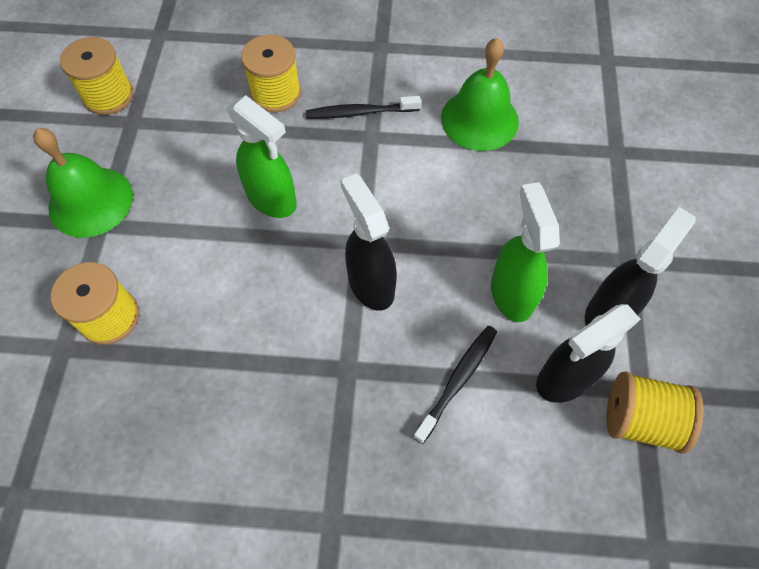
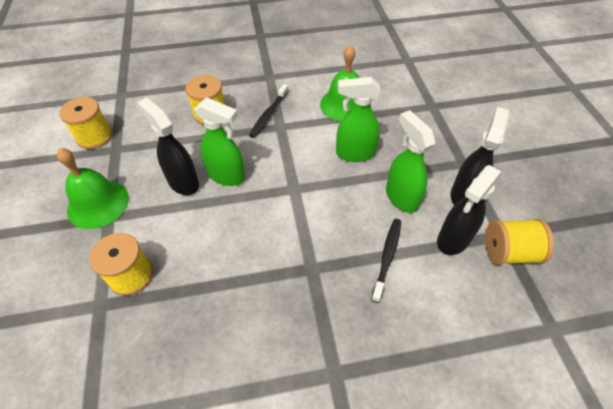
camera: 15 degrees left, 10 degrees down
(360, 112) = (268, 115): black toothbrush -> black toothbrush turned 45 degrees counterclockwise
(370, 284) = (309, 212): black spray bottle -> black spray bottle (183, 182)
(466, 206) = (354, 153): none -> green spray bottle

